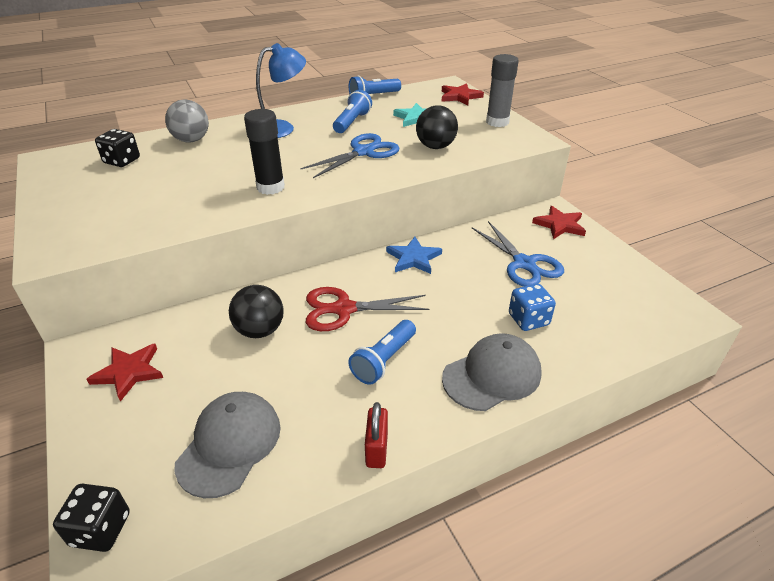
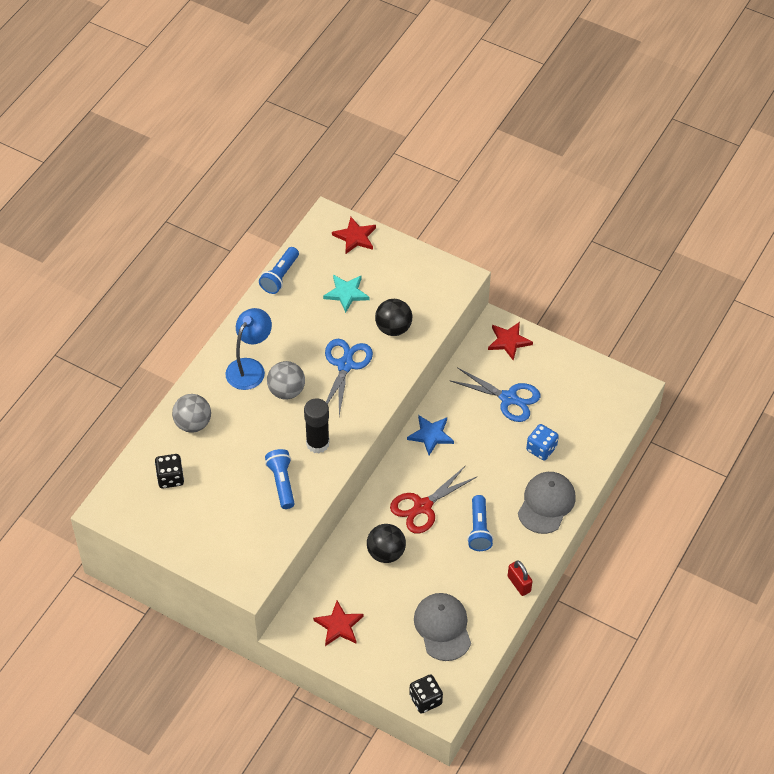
camera: 35 degrees left, 15 degrees up
(292, 149) = (286, 391): none -> grey ball
(352, 122) = (298, 328): blue flashlight -> blue flashlight (282, 483)
(497, 122) = (415, 265): grey glue stick -> none

